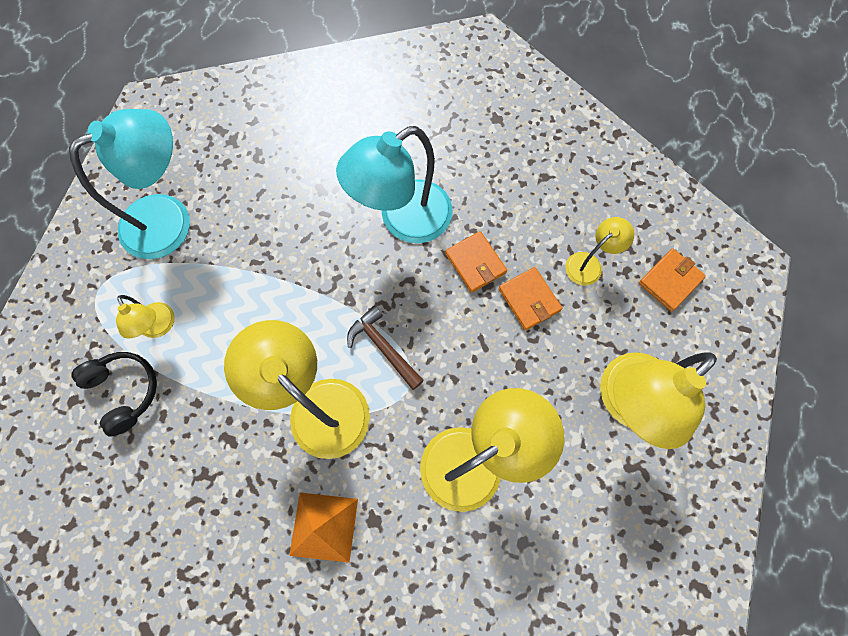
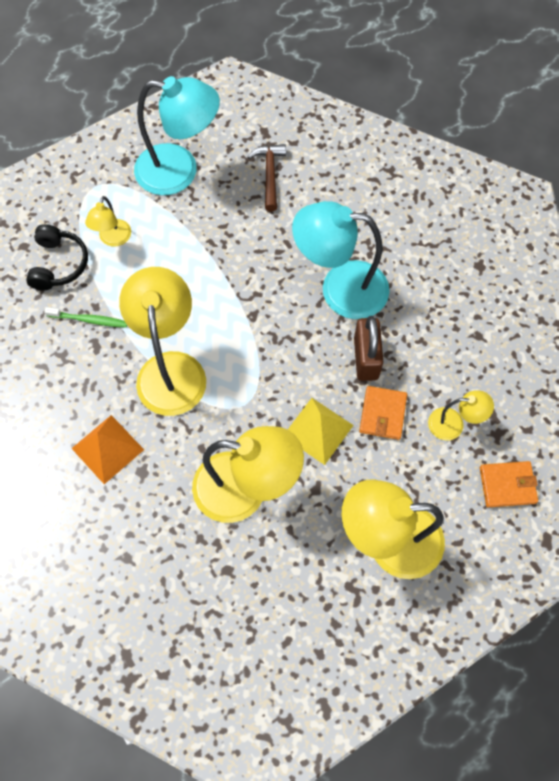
camera: 40 degrees right, 5 degrees down
(201, 421) = (89, 320): none -> green toothbrush
(383, 347) = (247, 365): brown hammer -> brown hammer (269, 175)
(475, 263) = (366, 358): orange wallet -> brown padlock
(490, 356) = (318, 430): none -> yellow pyramid

